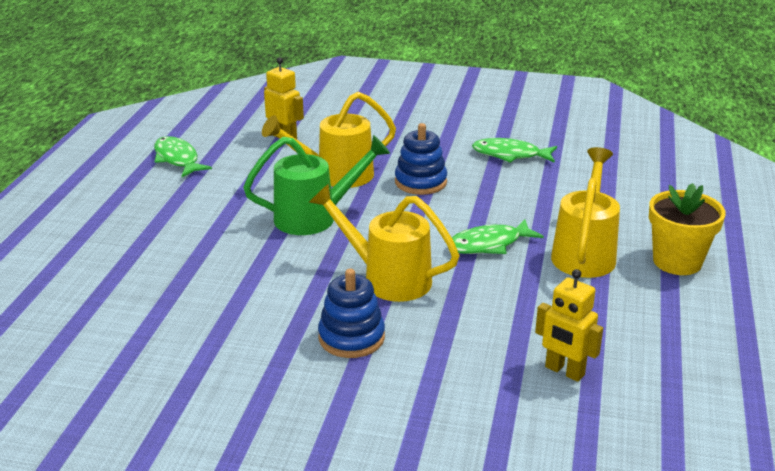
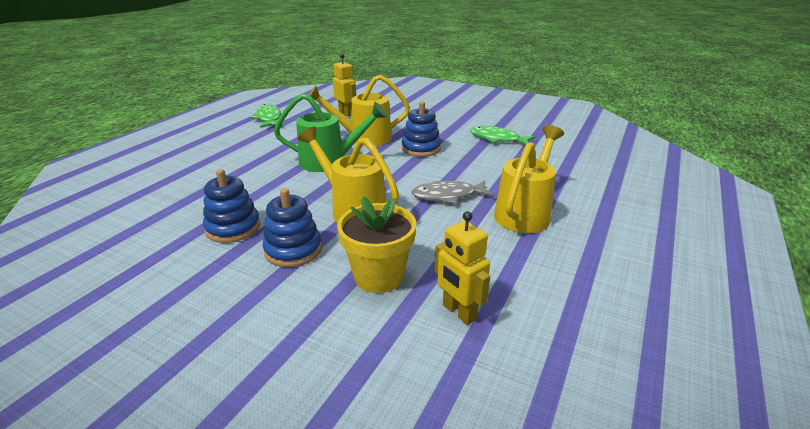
camera: 15 degrees right, 0 degrees up
(260, 323) = (233, 228): none -> blue stacking toy
(488, 244) = (448, 196): green fish -> grey fish
(677, 261) = (606, 231): yellow flower pot -> yellow flower pot (378, 276)

